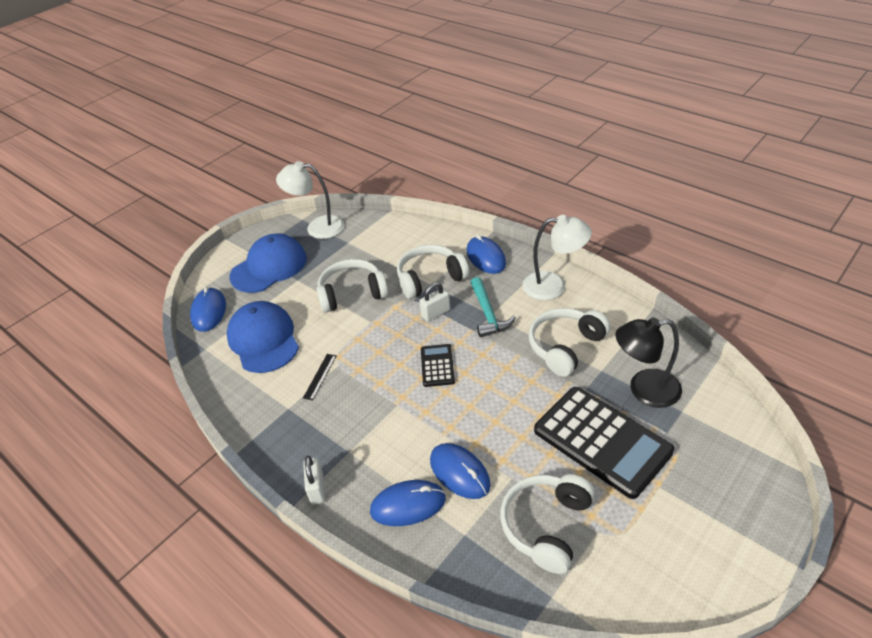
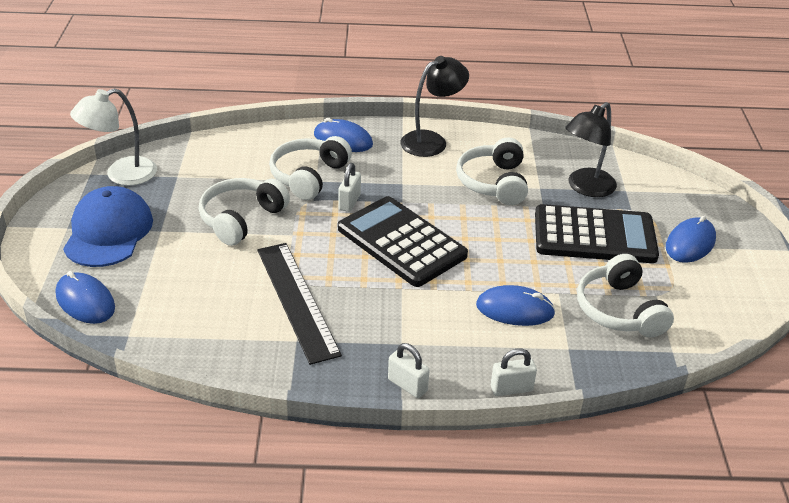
camera: 45 degrees left, 5 degrees down
(263, 340) = (191, 297): blue cap -> none
(320, 376) = (296, 300): black ruler -> black ruler, size x2.45
(383, 541) = (511, 389): none -> white padlock
(408, 505) = (501, 353): blue mouse -> blue mouse (690, 243)
(437, 365) = (401, 242): black calculator -> black calculator, size x2.09
(488, 314) = (399, 184): turquoise hammer -> none
(553, 286) = (431, 141): white lamp -> black lamp

